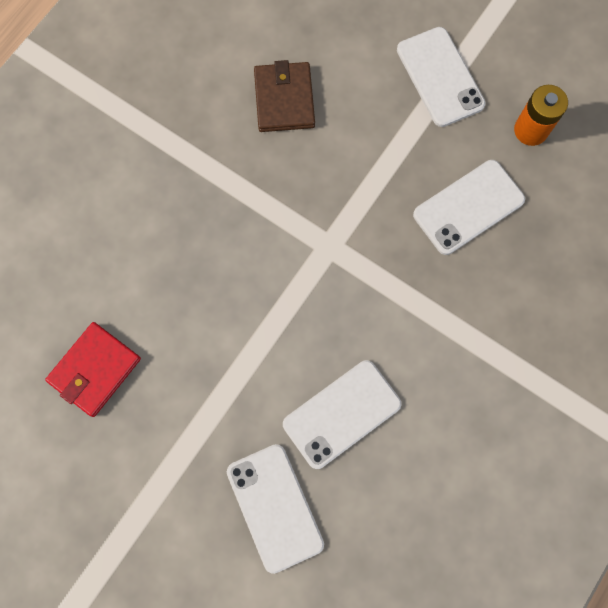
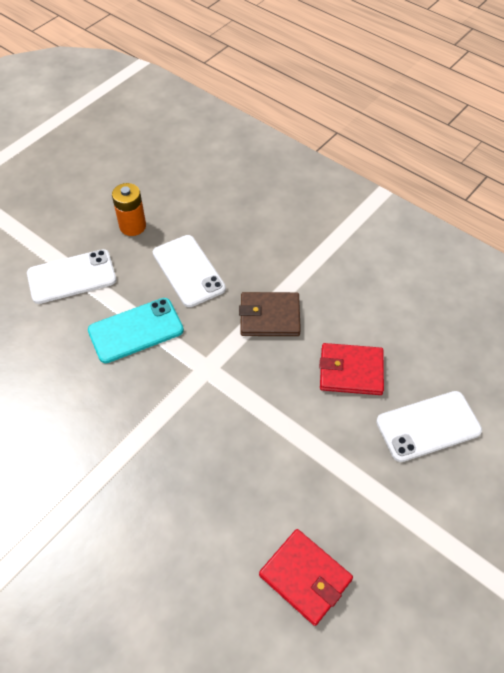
camera: 85 degrees left, 20 degrees down
(284, 99) = (61, 392): brown wallet -> brown wallet (269, 316)
(342, 414) = (351, 371): white phone -> red wallet
(372, 161) = (136, 330): none -> turquoise phone

